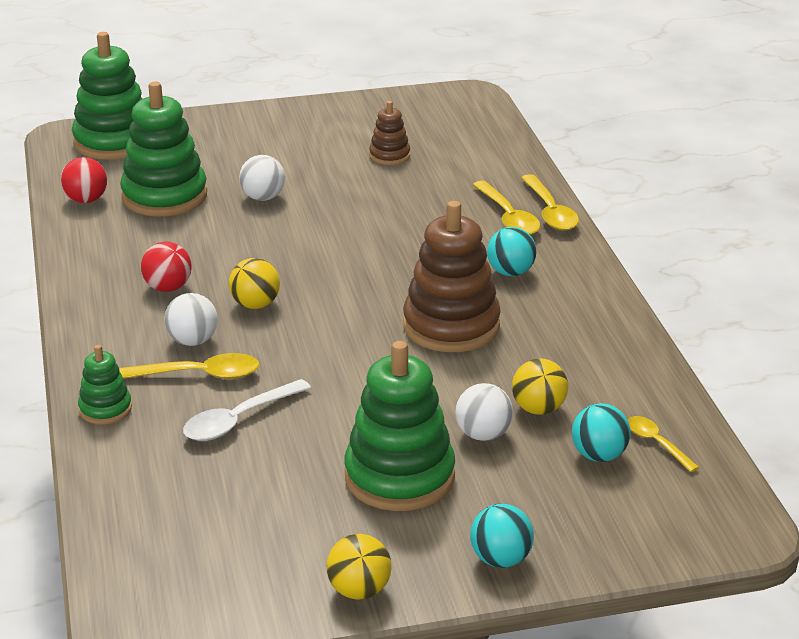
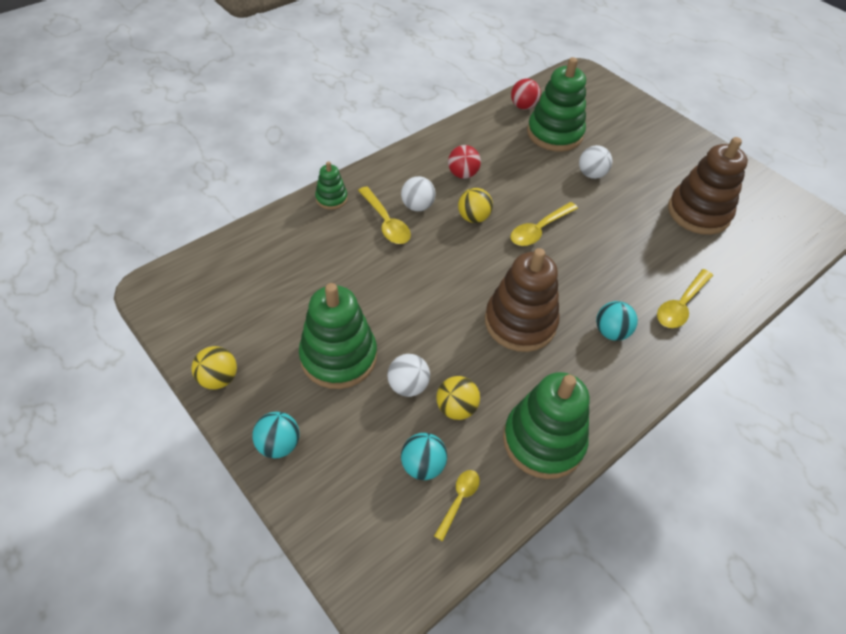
camera: 60 degrees right, 20 degrees up
(114, 141) = (593, 91): green stacking toy -> green stacking toy (543, 441)
(239, 420) = (353, 257): white spoon -> none
(389, 156) = (698, 213): brown stacking toy -> brown stacking toy, size x1.99
(550, 212) = (711, 327): yellow spoon -> yellow spoon (539, 230)

